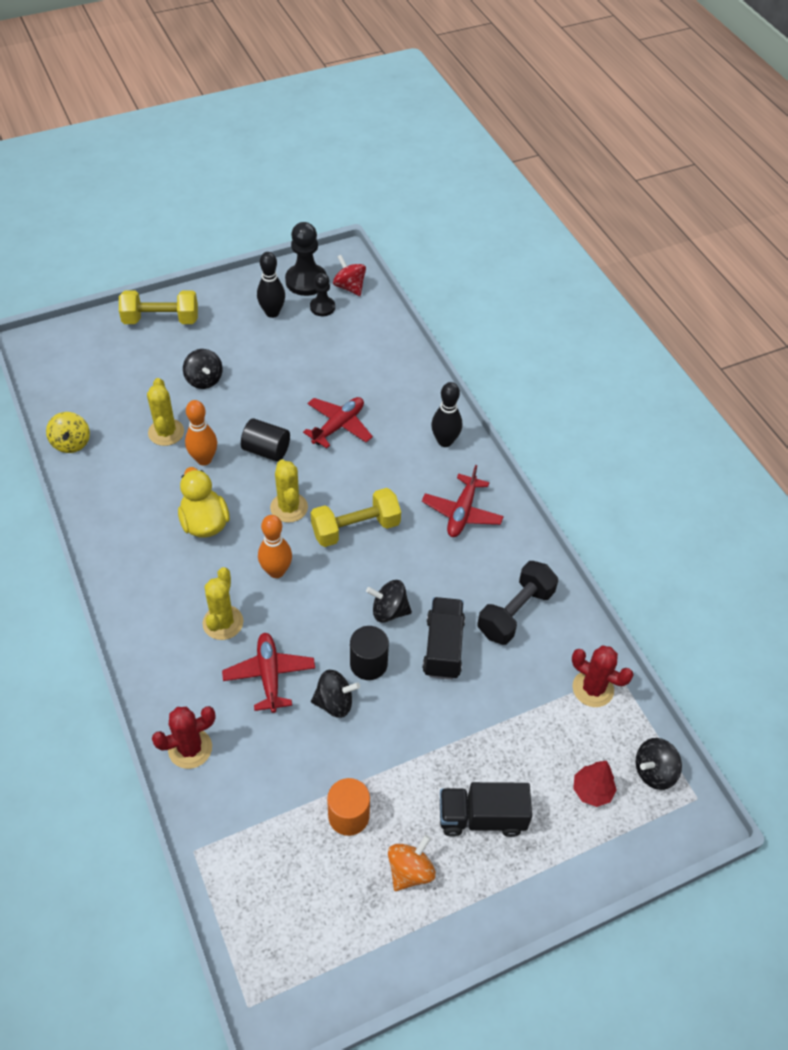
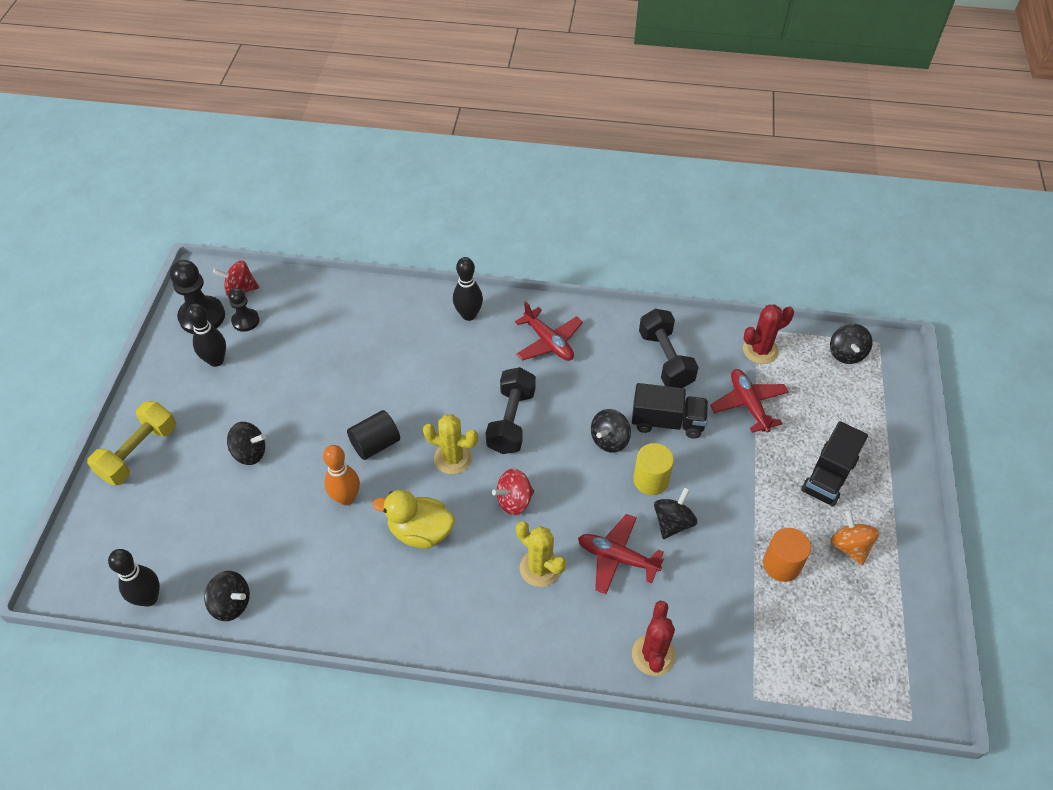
camera: 55 degrees left, 0 degrees up
(49, 395) = (149, 598): none -> black bowling pin
(71, 443) = (231, 604): yellow spinning top -> black spinning top
(166, 432) = (288, 514): yellow cactus -> none
(276, 571) = (514, 501): orange bowling pin -> red spinning top
(338, 426) = (392, 378): red plane -> red plane (748, 404)
(355, 528) = (511, 421): yellow dumbbell -> black dumbbell
(368, 664) = (651, 480): black cylinder -> yellow cylinder
(443, 647) = (667, 422): black truck -> black truck turned 150 degrees clockwise
(592, 790) = (842, 397): red tree -> none

